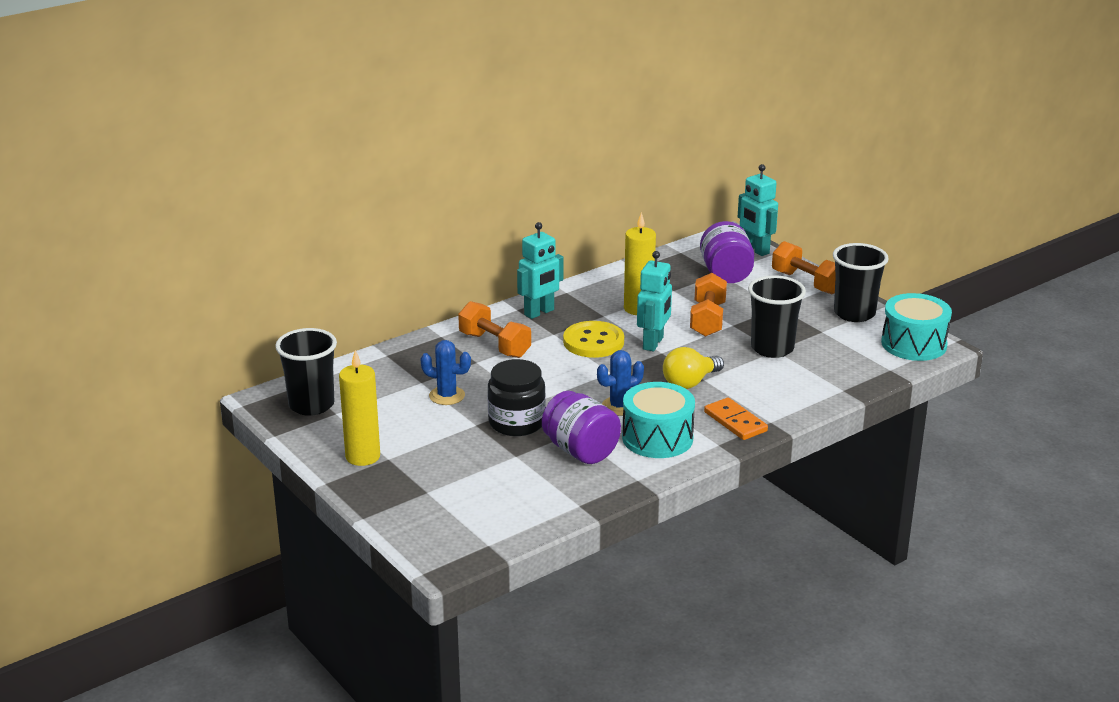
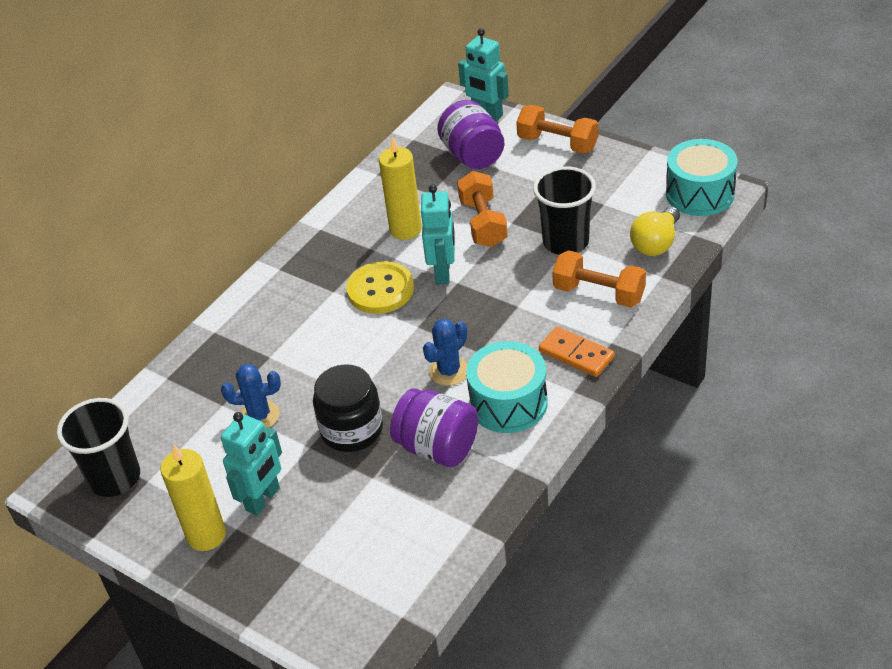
camera: 15 degrees left, 15 degrees up
(495, 345) = (278, 327): orange dumbbell -> orange dumbbell (599, 293)
(539, 312) = (305, 266): turquoise robot -> turquoise robot (263, 499)
(690, 382) = (505, 315): yellow light bulb -> yellow light bulb (656, 244)
(854, 313) = (623, 170): black cup -> none

